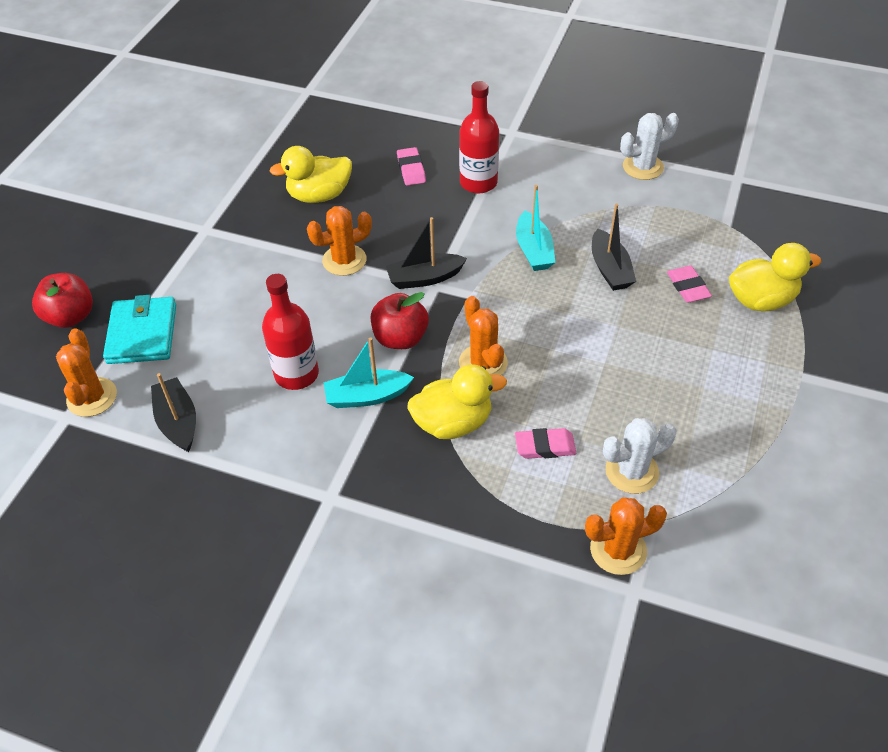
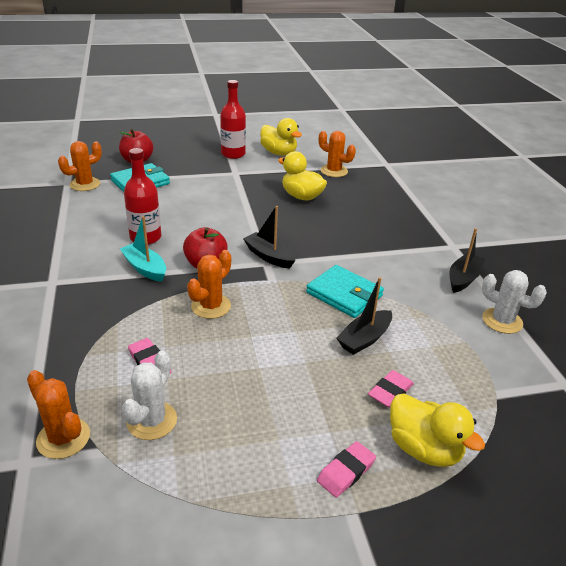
camera: 55 degrees right, 15 degrees down
(178, 421) = (83, 213): black boat -> black boat (463, 278)
(344, 260) = (255, 222): orange cactus -> orange cactus (334, 171)
(411, 169) = (364, 219): pink eraser -> pink eraser (346, 472)
(453, 423) = (145, 311): yellow duck -> yellow duck (279, 153)
(478, 182) = (384, 249): red bottle -> red bottle (233, 154)
(534, 250) = (344, 294): turquoise boat -> turquoise wallet
(632, 471) = (152, 421): white cactus -> white cactus turned 75 degrees clockwise

